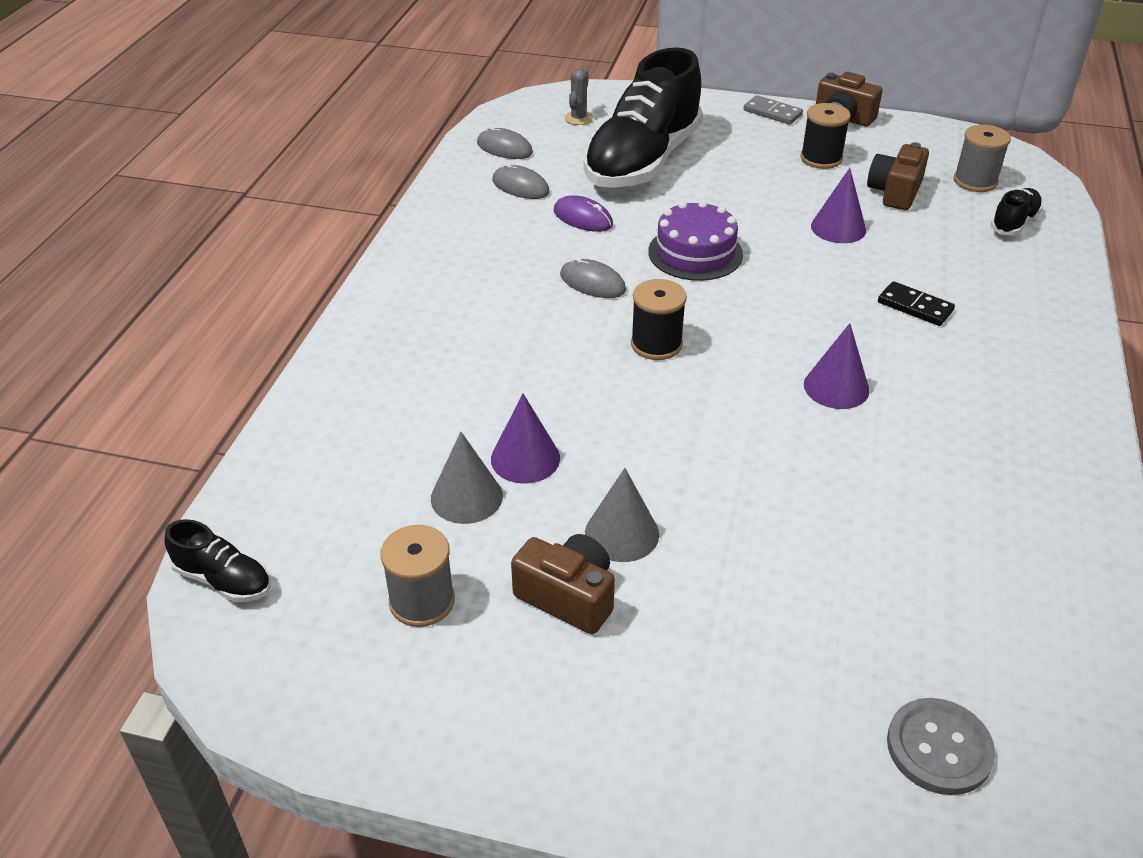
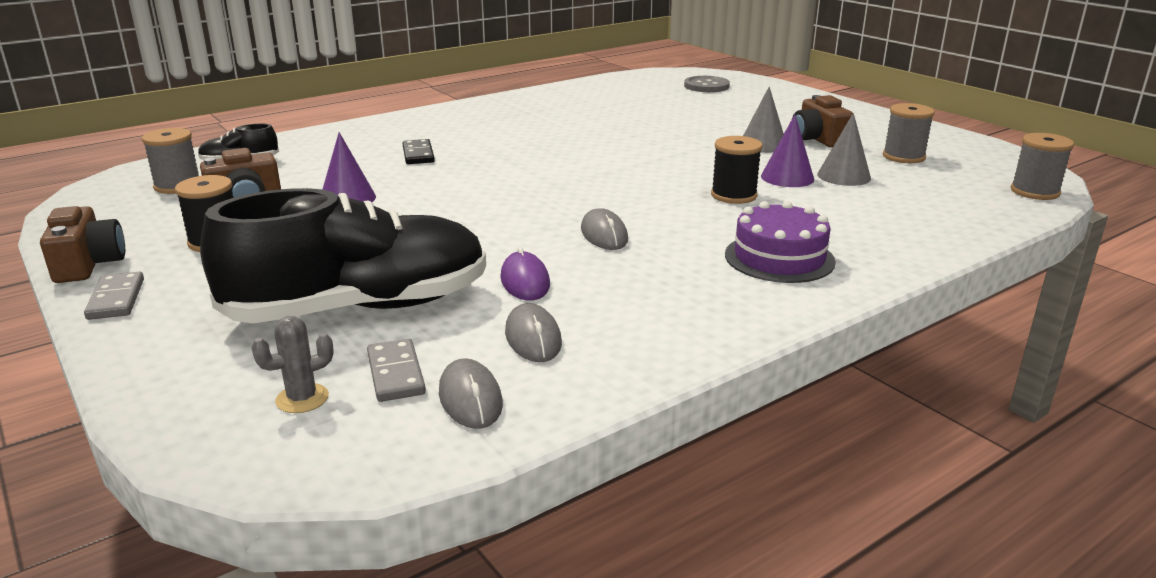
camera: 140 degrees left, 15 degrees down
(223, 580) = (1034, 192): black shoe -> grey spool
(558, 143) = (396, 374): none -> grey domino
(656, 344) = (618, 191): black spool -> black spool (733, 195)
(695, 253) = (485, 223): purple cake -> purple cake (779, 258)
(836, 387) = (547, 146): purple cone -> none

